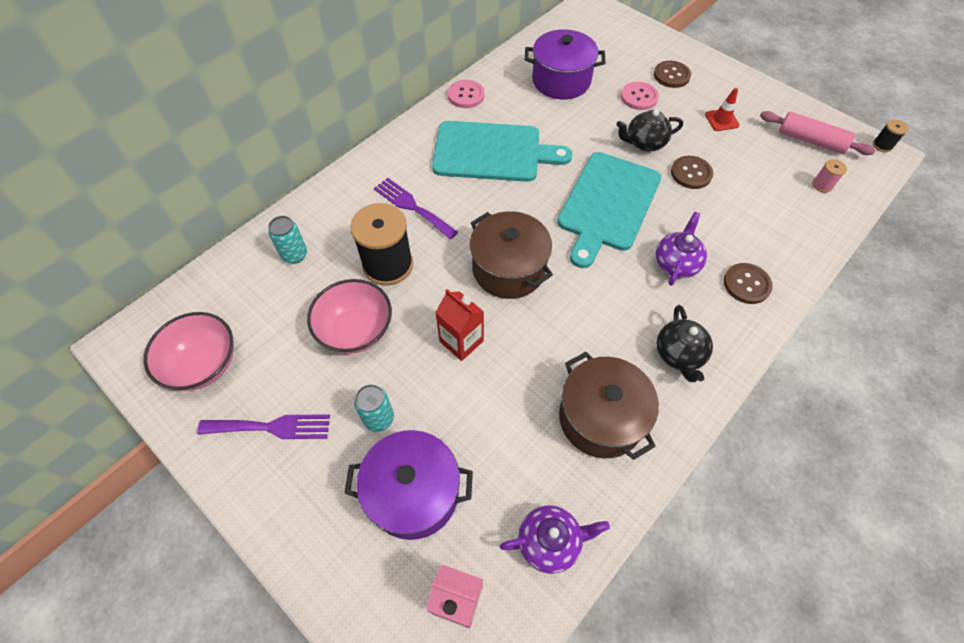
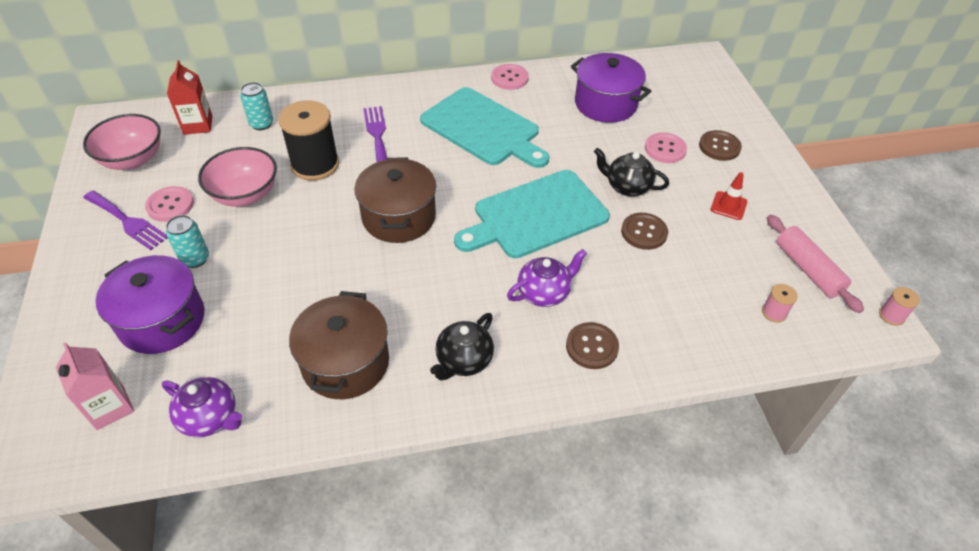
camera: 35 degrees right, 10 degrees down
(296, 385) = (170, 205): none -> pink button
(461, 341) = (306, 245): red carton -> red carton (198, 125)
(882, 145) = (891, 315): black spool -> pink spool

